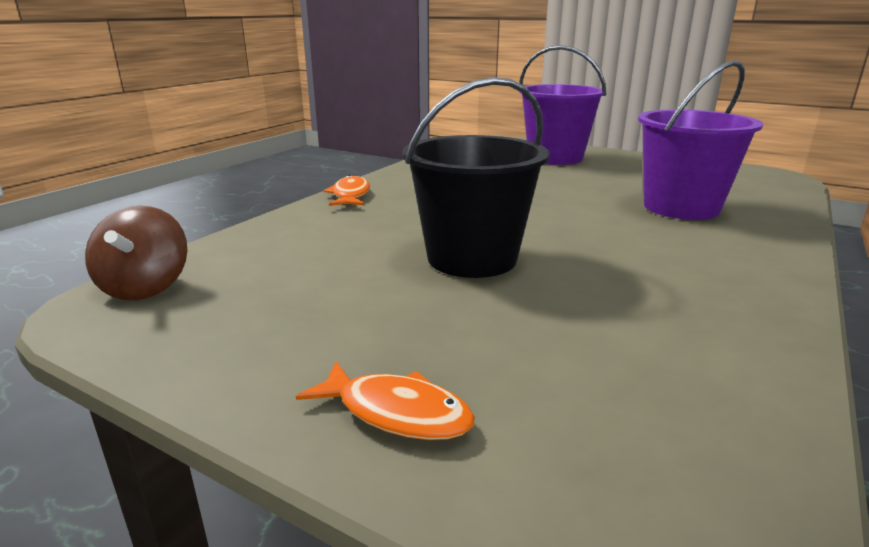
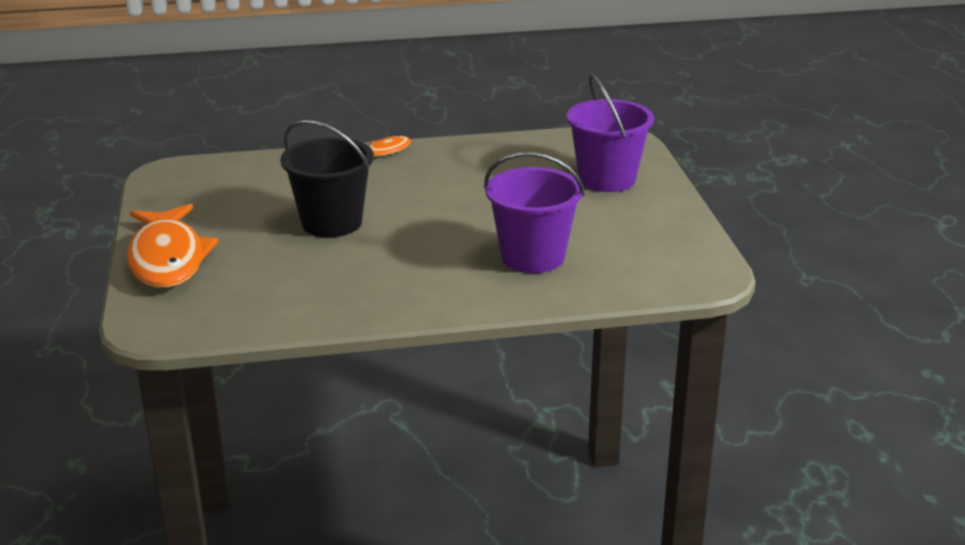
camera: 50 degrees right, 5 degrees up
(146, 287) = (194, 169): brown spinning top -> none
(396, 412) = (167, 259): orange fish -> orange fish, size x2.12

